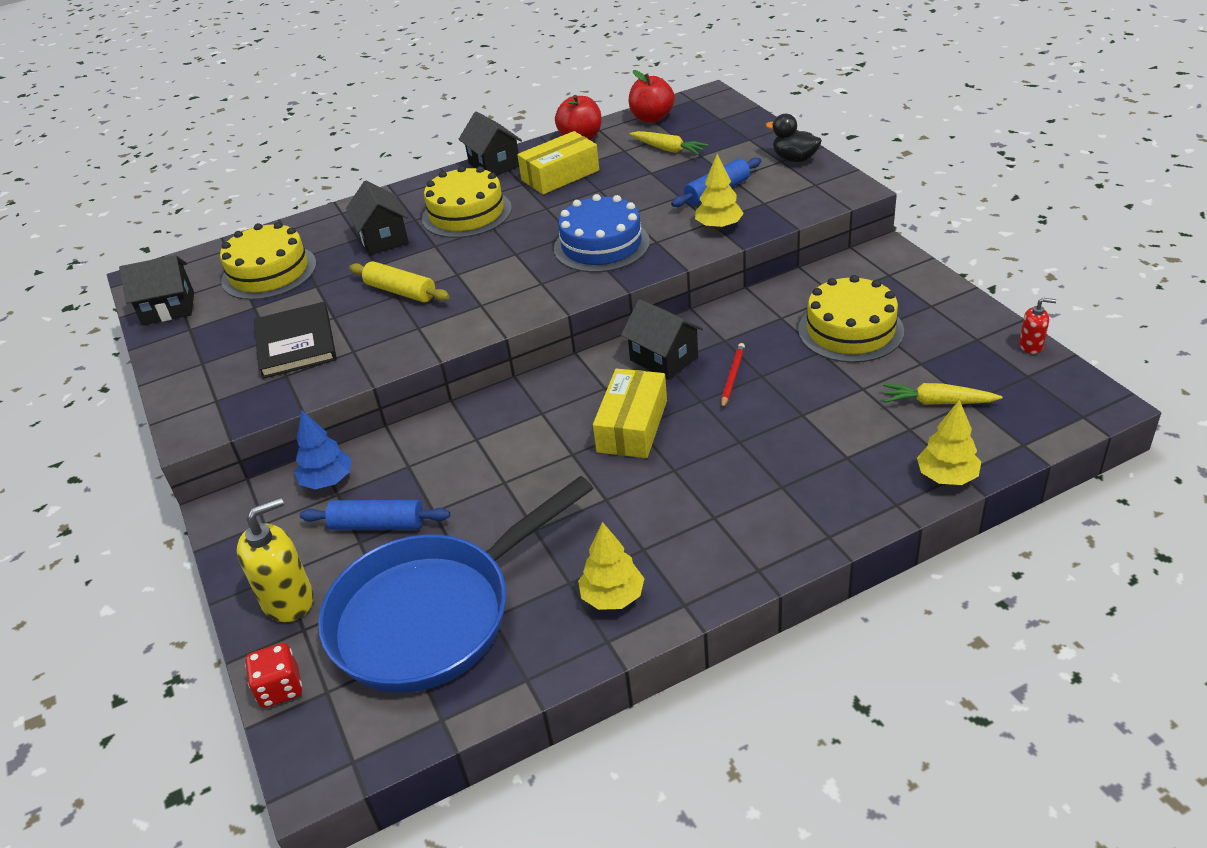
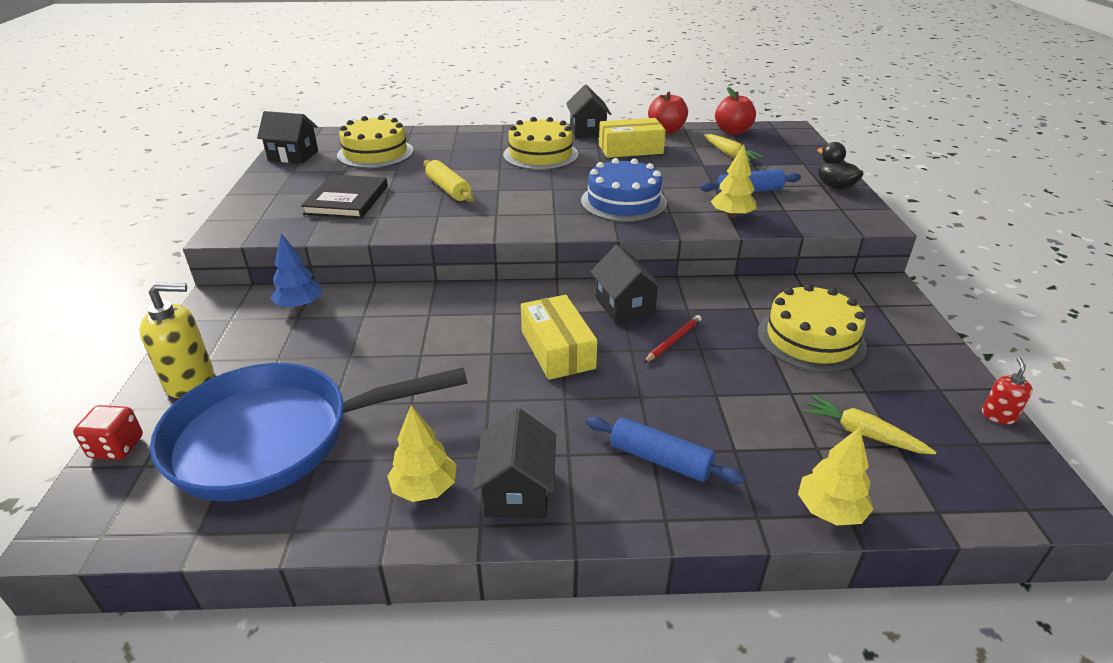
camera: 20 degrees right, 5 degrees down
(377, 524) = (302, 350): blue rolling pin -> blue rolling pin (660, 459)
(383, 239) = (468, 154): black house -> black house (517, 491)
(632, 426) = (557, 349): yellow box -> yellow box turned 60 degrees counterclockwise
(1031, 346) = (998, 415): red soap dispenser -> red soap dispenser turned 105 degrees counterclockwise

